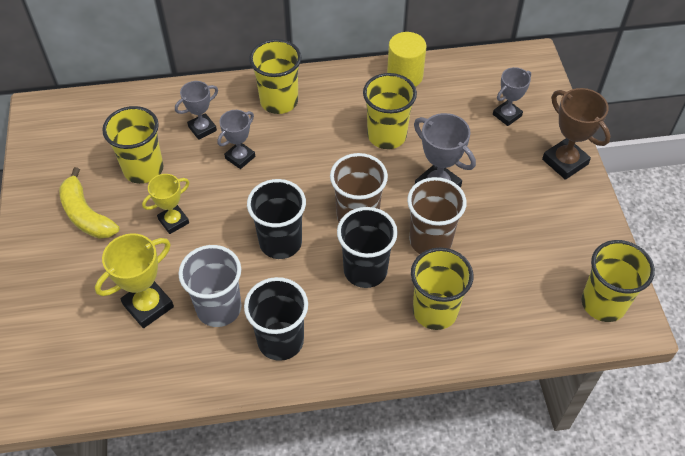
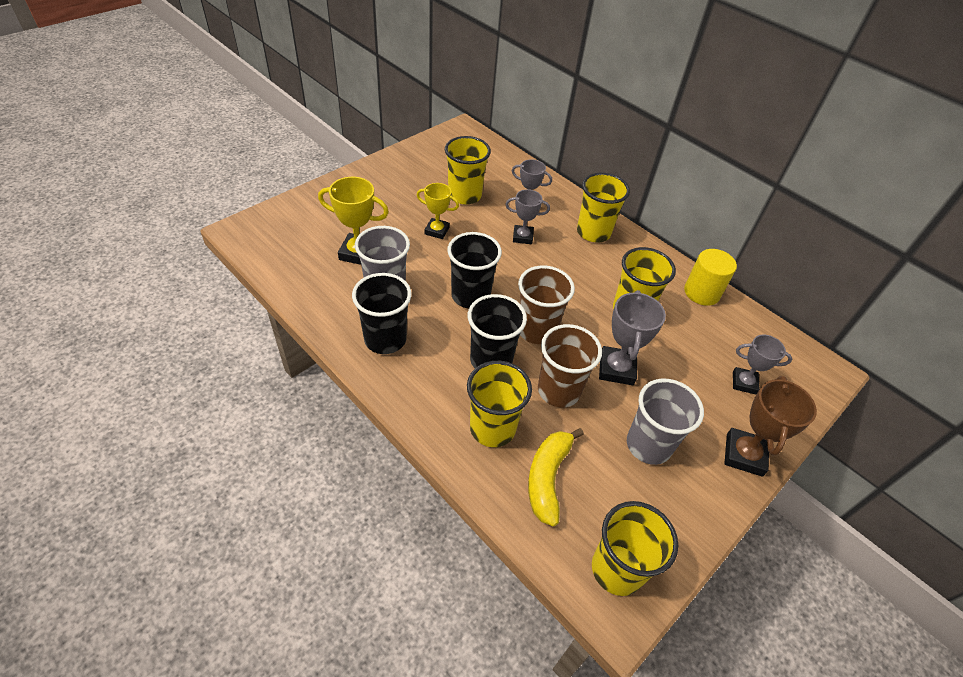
camera: 50 degrees right, 5 degrees down
(86, 215) = (404, 188): yellow banana -> yellow banana (547, 478)
(519, 214) = (648, 445): none -> grey cup

